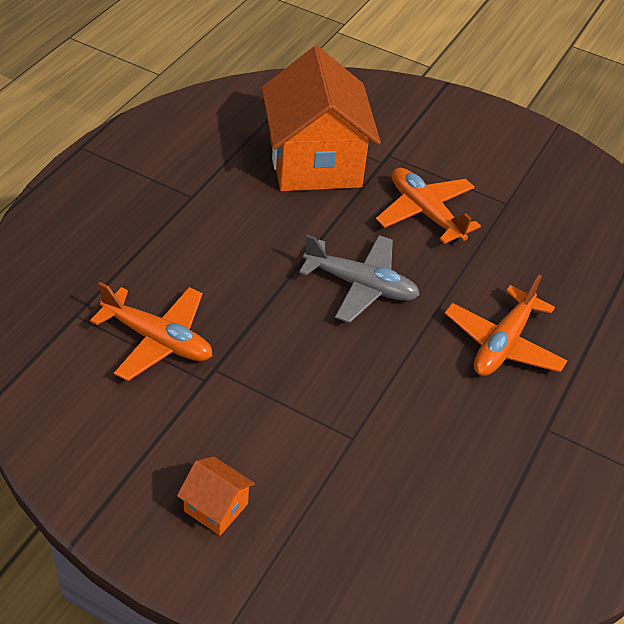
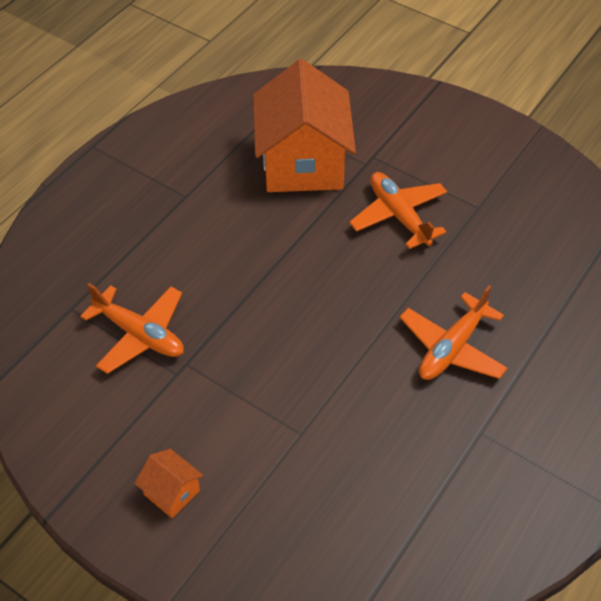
camera: 10 degrees right, 5 degrees up
(360, 285) = (328, 287): grey plane -> none

